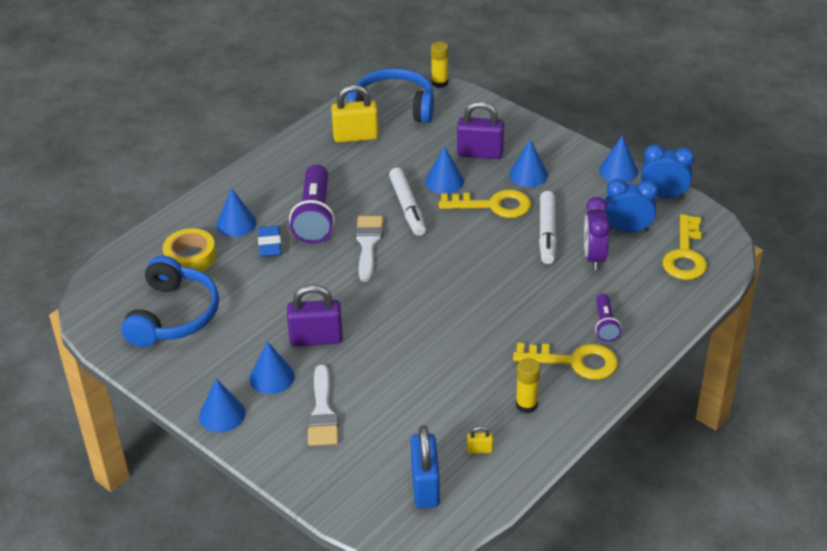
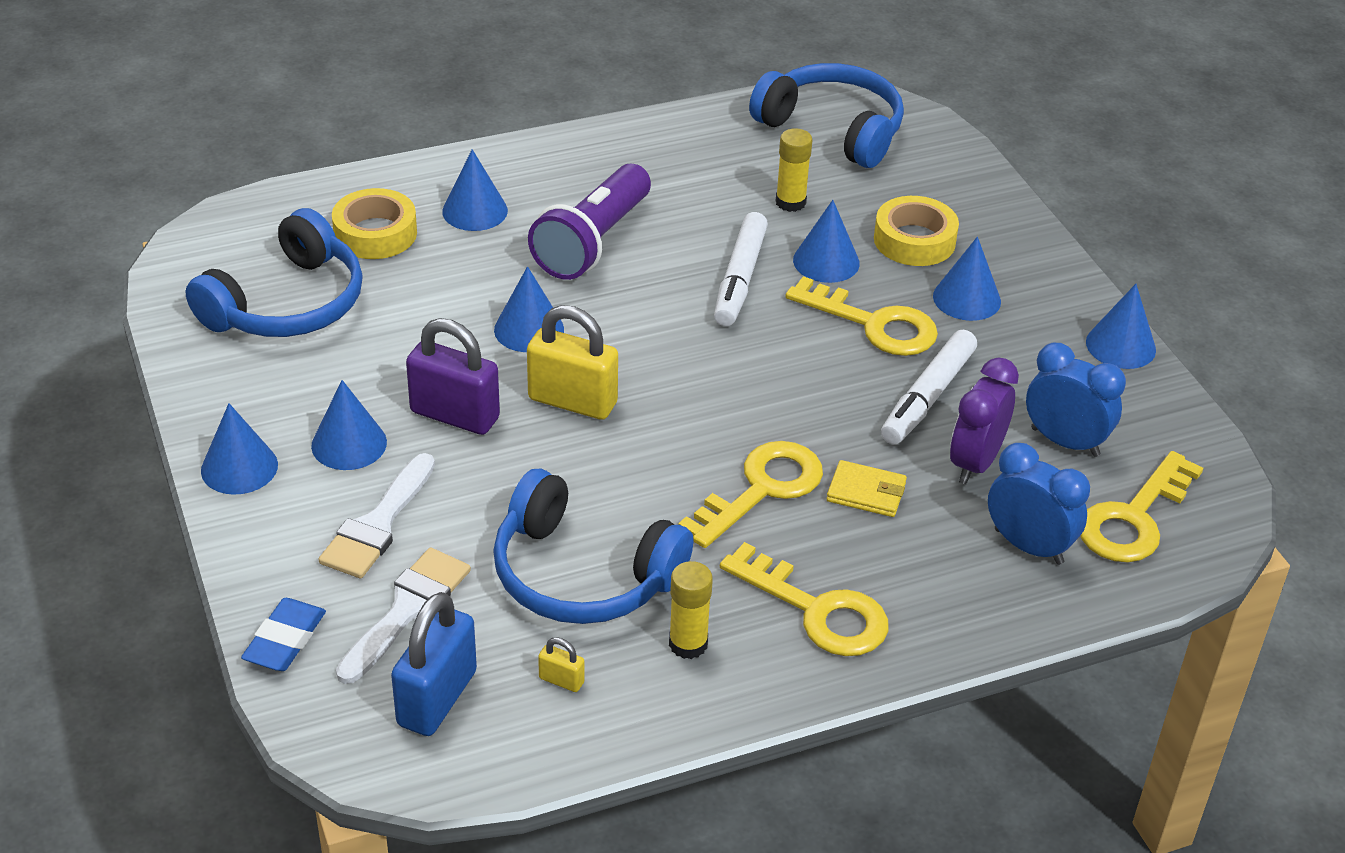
camera: 25 degrees right, 0 degrees up
(270, 244) = (498, 257): blue eraser -> blue eraser (285, 640)
(318, 277) = (529, 329): none -> blue cone
(355, 136) = (743, 151): yellow padlock -> yellow padlock (572, 401)
(368, 244) = (639, 309): white brush -> white brush (407, 609)
(439, 83) = (932, 117): yellow glue stick -> yellow glue stick (790, 202)
(448, 393) = (582, 574): none -> blue headphones
(480, 153) = (914, 240): purple padlock -> yellow tape
(502, 313) = (761, 489): none -> yellow key
(554, 293) = (866, 492): none -> yellow wallet
(605, 324) = (912, 574): purple flashlight -> none
(663, 195) = (1168, 412): blue clock -> blue clock (1028, 546)

